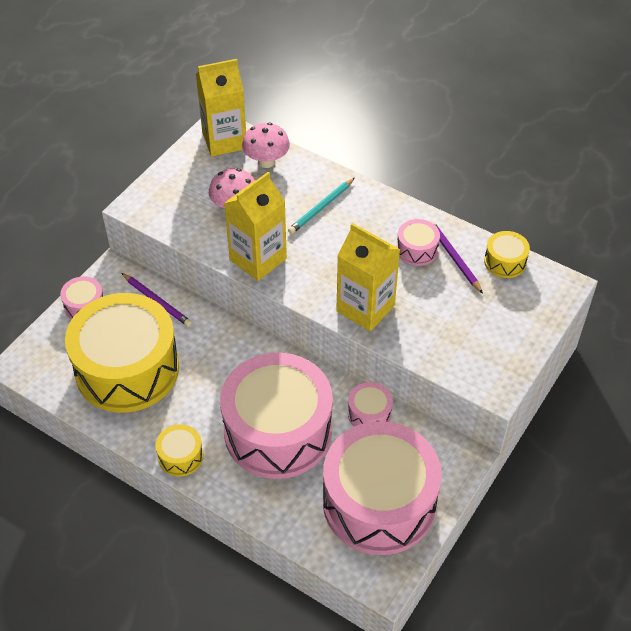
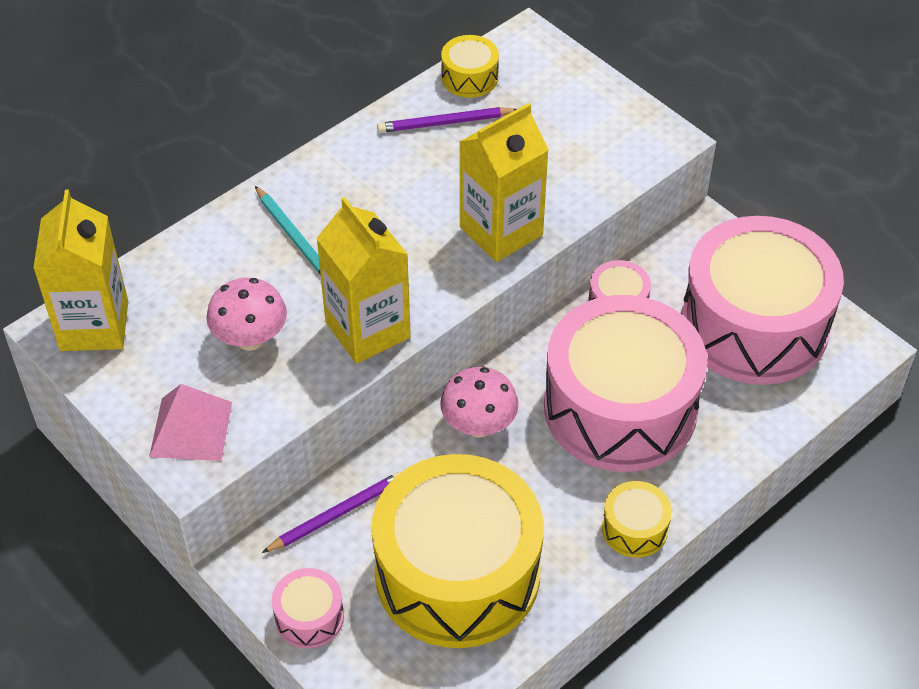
camera: 75 degrees left, 0 degrees up
(162, 199) = (191, 429): none -> pink pyramid
(266, 161) = (168, 282): pink mushroom -> pink mushroom (479, 425)
(417, 250) = (416, 155): pink drum -> none

